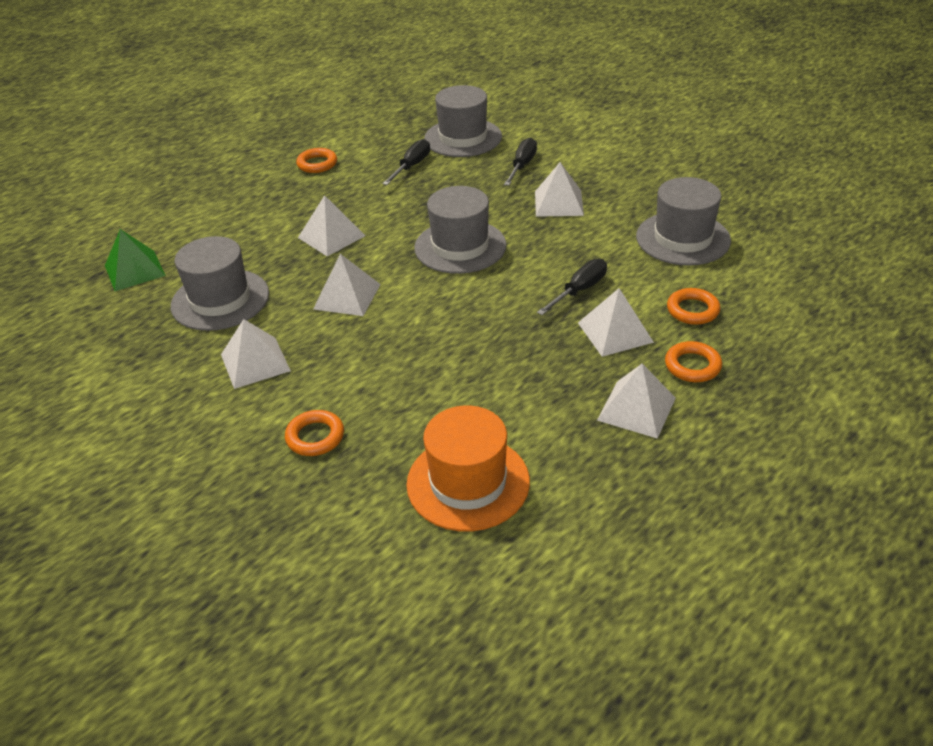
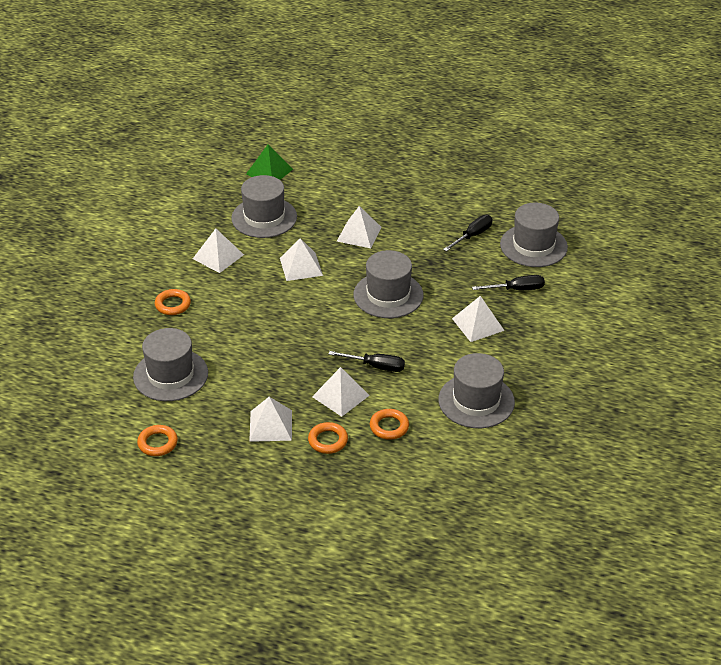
camera: 60 degrees right, 0 degrees up
(317, 164) = (441, 191): orange ring -> orange ring (157, 443)
(411, 166) = (472, 235): black screwdriver -> black screwdriver turned 45 degrees counterclockwise
(468, 482) = (170, 375): orange hat -> grey hat

